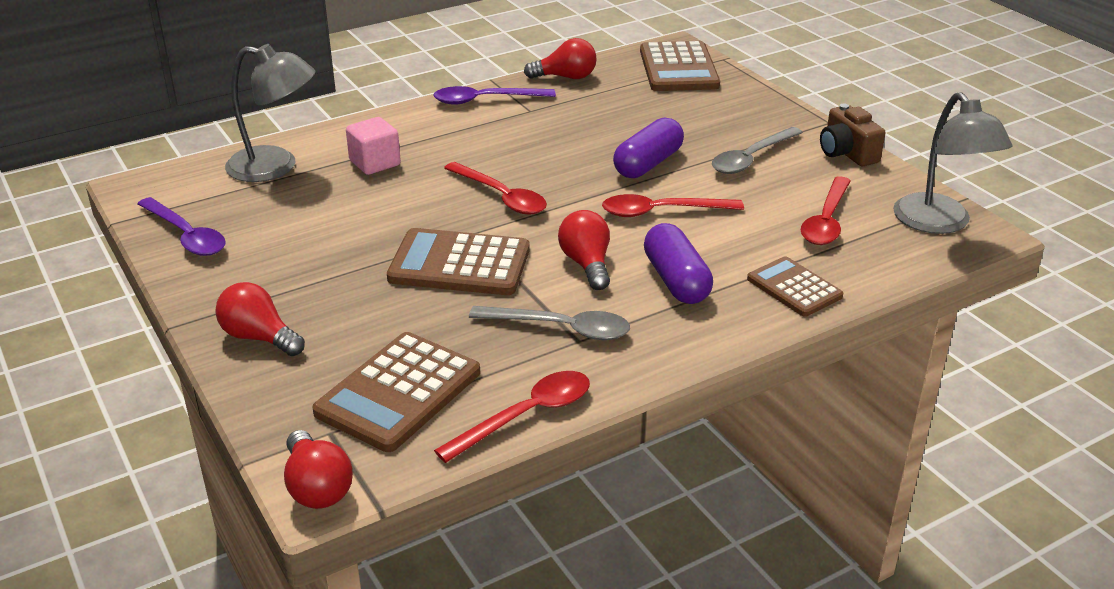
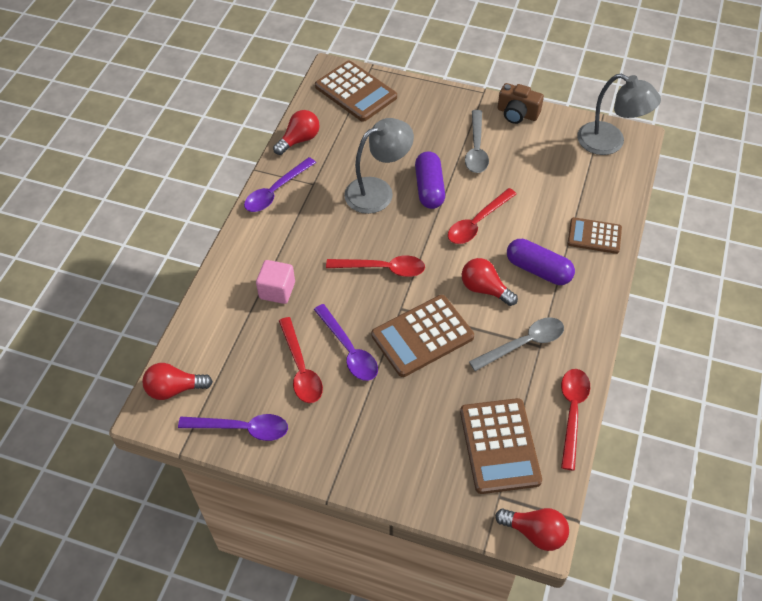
camera: 40 degrees left, 20 degrees up
(259, 337) = (385, 467): red light bulb -> red light bulb (174, 389)
(276, 167) = (220, 335): grey lamp -> grey lamp (378, 191)
(370, 235) = (349, 350): none -> purple spoon
(826, 221) = (560, 175): red spoon -> red spoon (301, 368)

